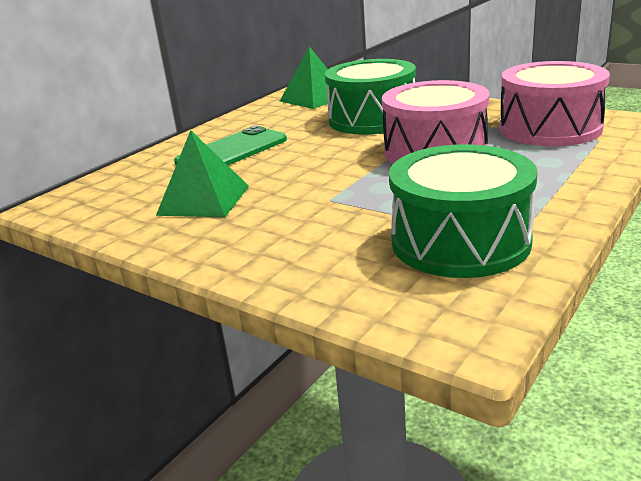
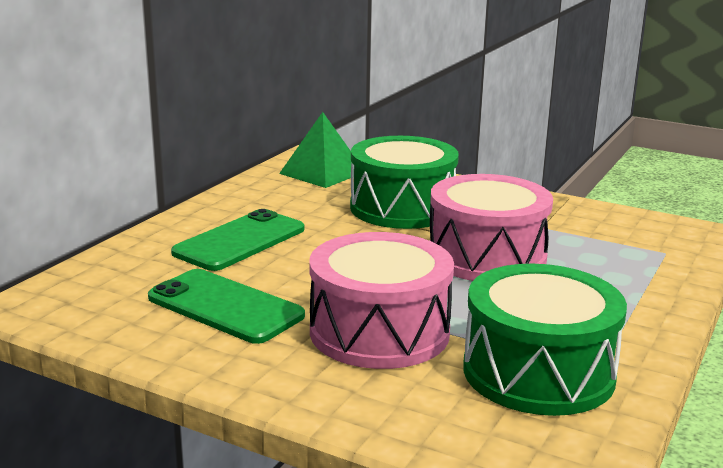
camera: 10 degrees left, 5 degrees down
(203, 200) = (225, 307): green pyramid -> green phone
(549, 128) = (610, 235): pink drum -> pink drum (379, 332)

